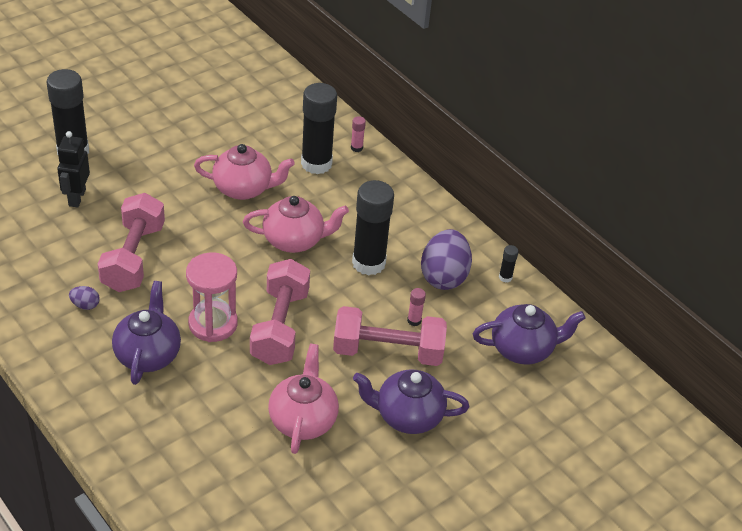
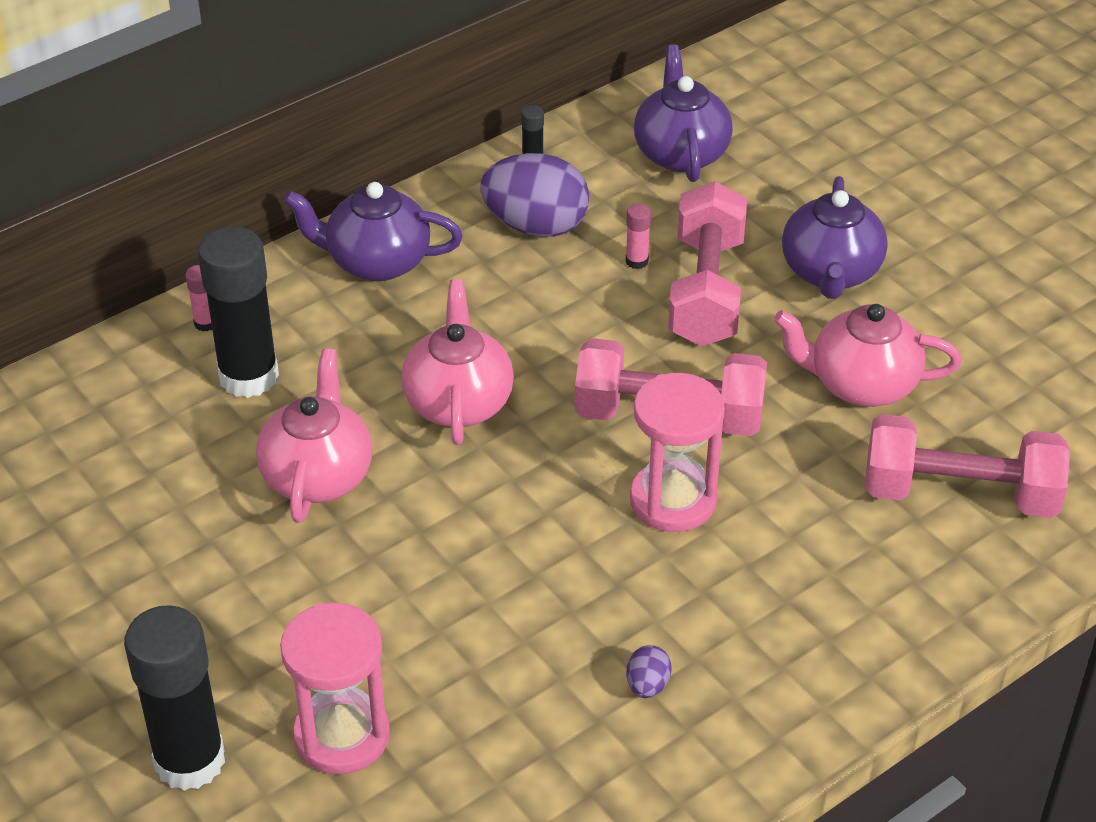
camera: 85 degrees left, 0 degrees up
(77, 197) = (342, 735): black robot -> pink hourglass
(133, 257) = (515, 625): pink dumbbell -> pink dumbbell (959, 494)
(148, 354) = (756, 582): purple teapot -> purple teapot (377, 262)
(368, 263) = (510, 310): black glue stick -> none

